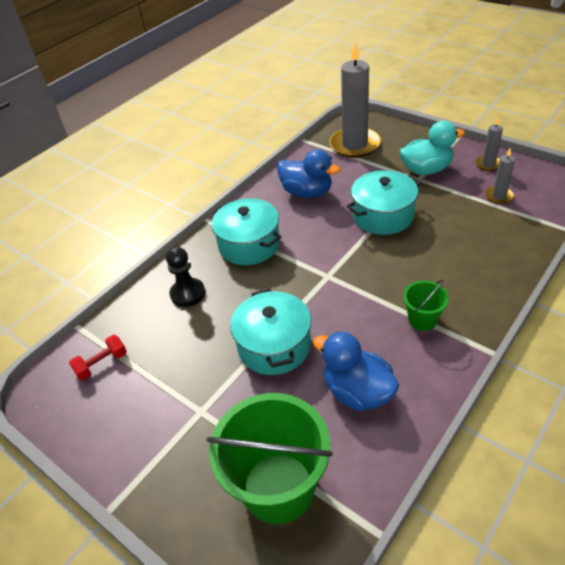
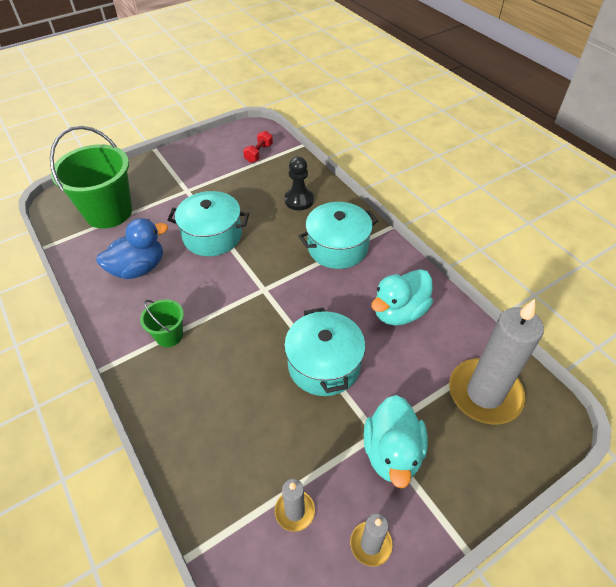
camera: 105 degrees right, 5 degrees up
(102, 364) = (259, 153): red dumbbell -> red dumbbell turned 45 degrees clockwise
(307, 192) = (399, 312): blue duck -> turquoise duck

